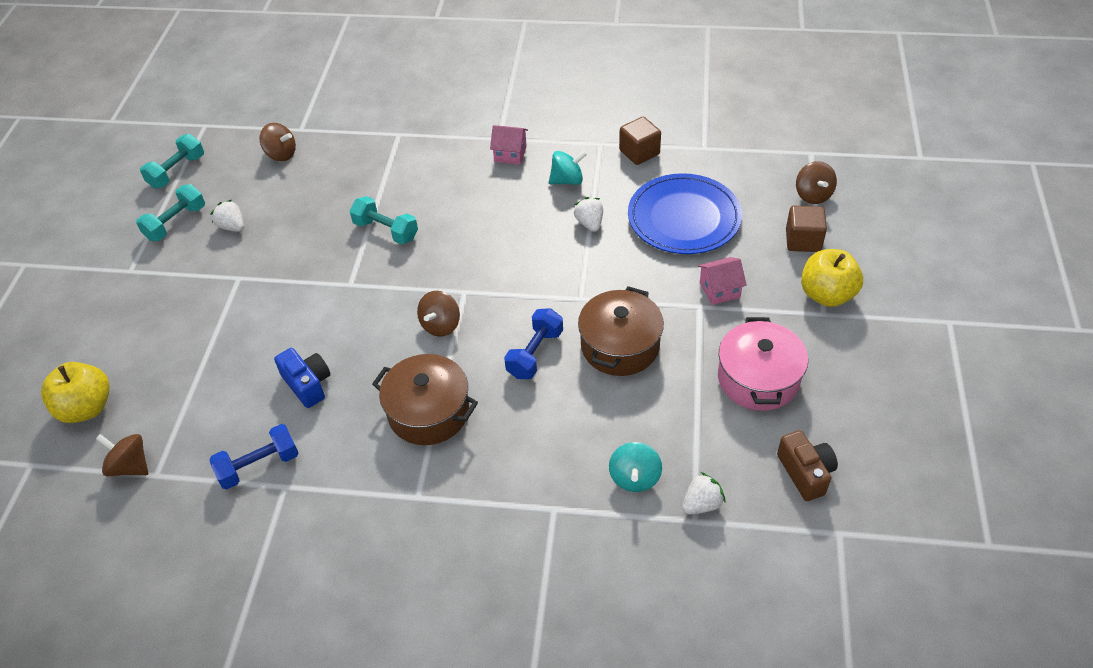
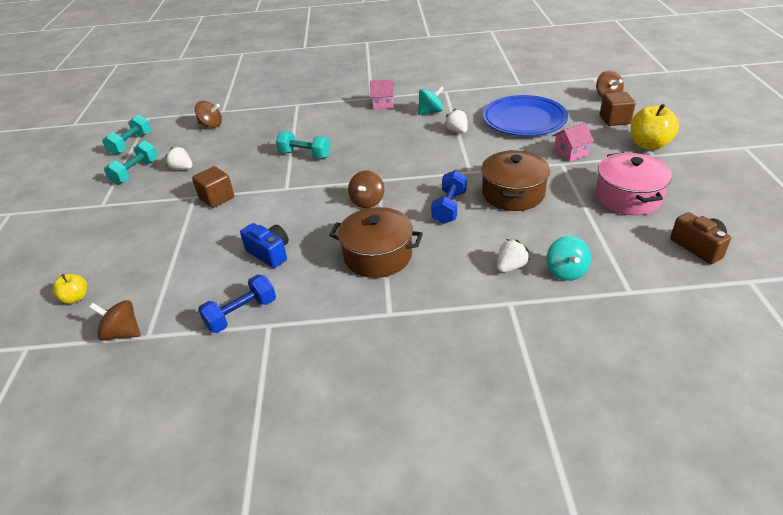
camera: 10 degrees left, 10 degrees down
(87, 408) = (76, 298): yellow apple -> yellow apple, size x0.56
(639, 152) = (475, 92): brown cube -> brown cube (217, 198)
(701, 504) = (629, 280): white strawberry -> white strawberry (510, 267)

